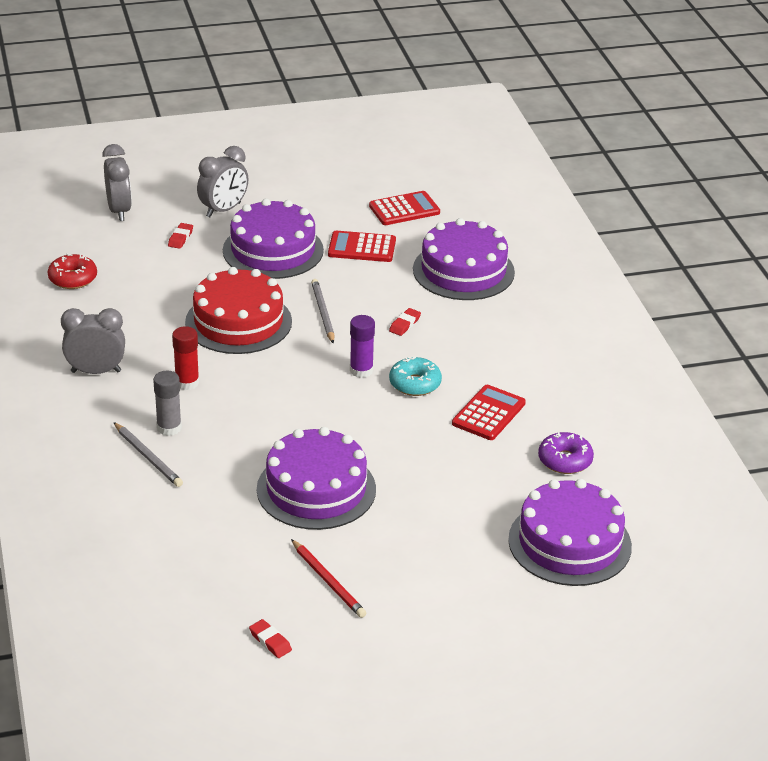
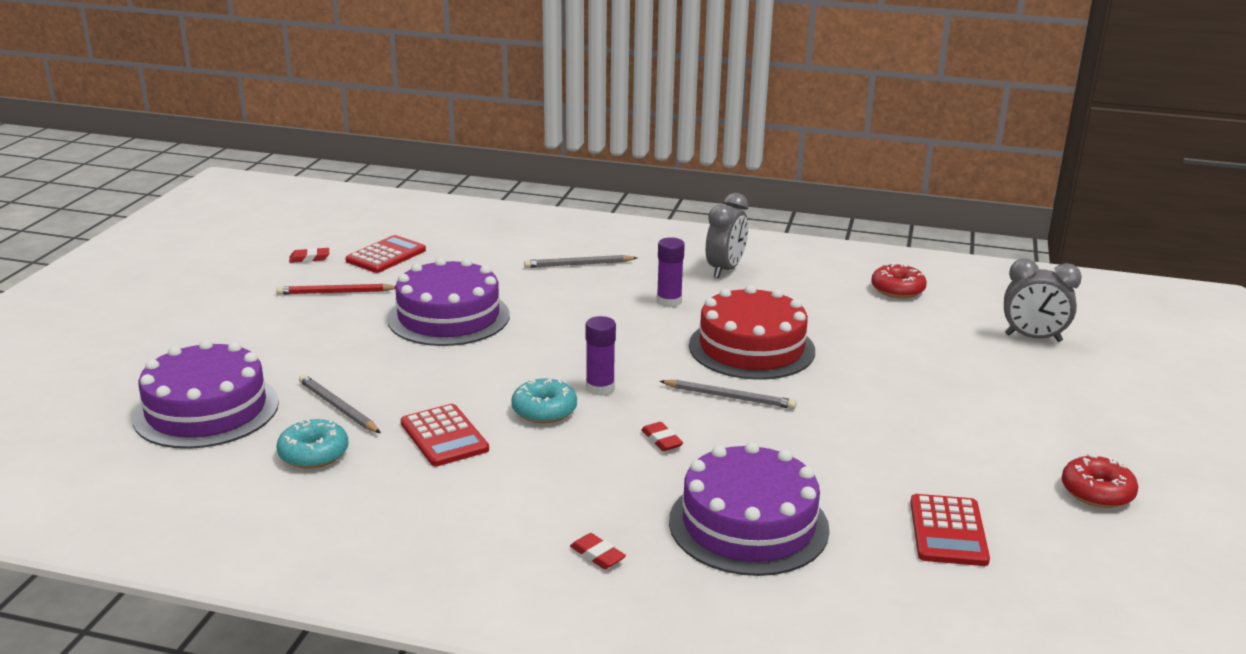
camera: 120 degrees right, 10 degrees down
(169, 428) = (609, 280): grey glue stick -> none
(180, 238) = (950, 357): red eraser -> red eraser (597, 555)
(187, 382) = (669, 301): red glue stick -> purple glue stick
(223, 210) = (1008, 397): grey clock -> none
(273, 250) = (890, 403): purple cake -> none
(317, 171) = (1097, 492): none -> red donut
(362, 248) = (859, 464): red calculator -> red calculator (386, 255)
(502, 479) = (338, 407): none -> grey pencil
(565, 460) = (313, 454): purple donut -> turquoise donut

